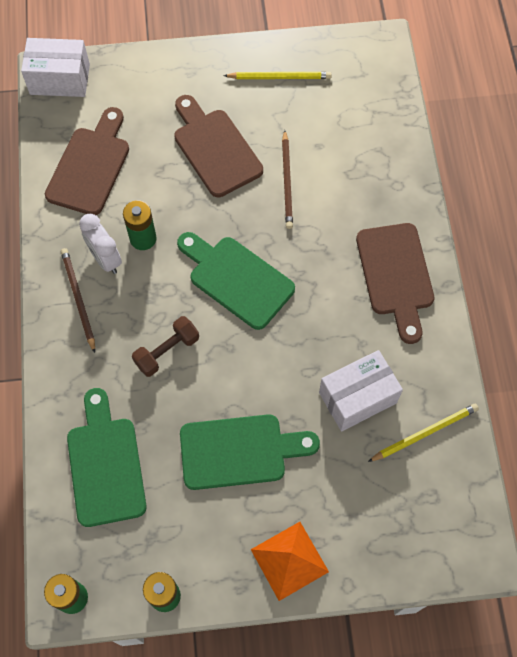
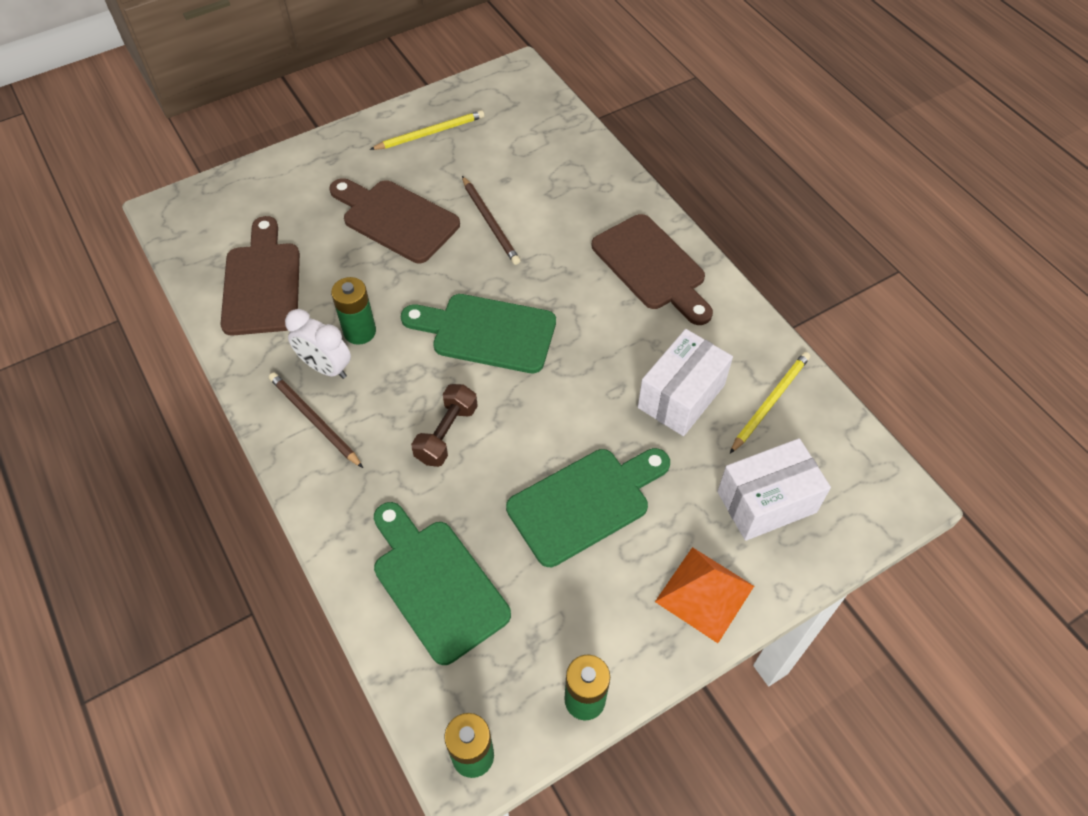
camera: 25 degrees left, 10 degrees down
(60, 79) = (184, 212): white box -> white box (766, 502)

